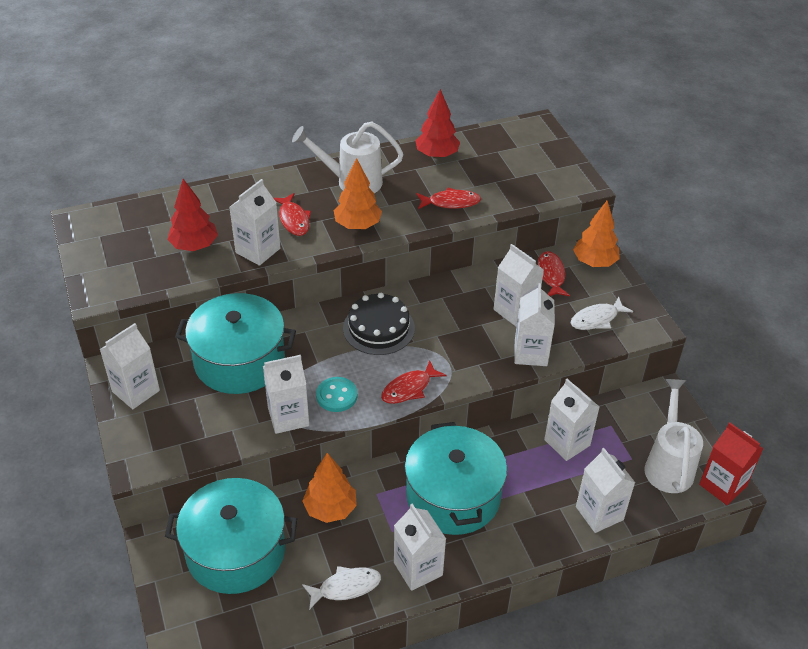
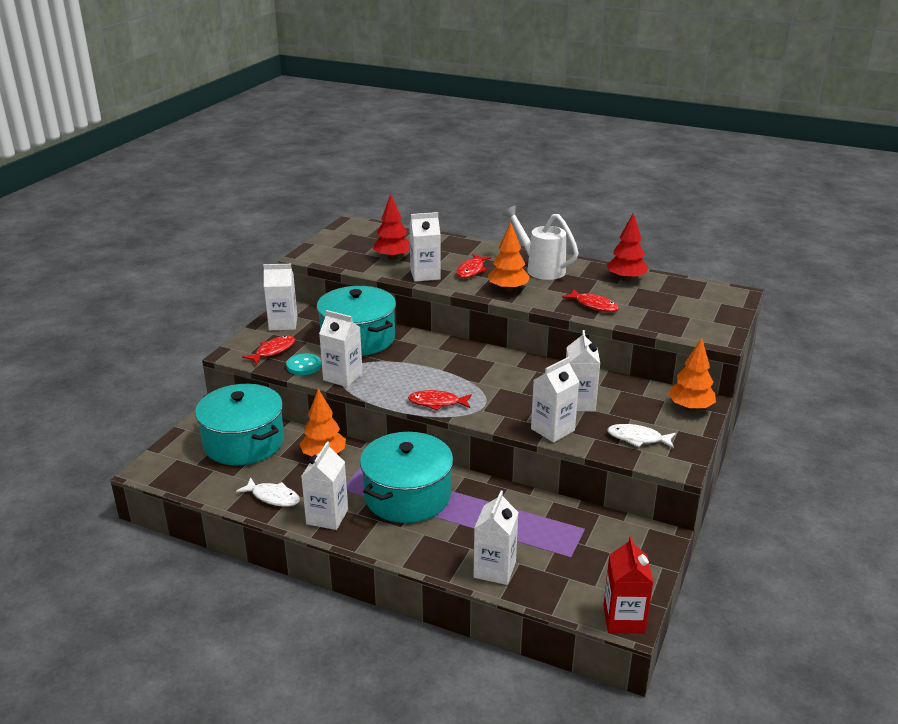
camera: 45 degrees right, 15 degrees down
(336, 396) = (386, 382): turquoise button -> turquoise button (303, 366)
(378, 328) = (466, 365): black cake -> none
(550, 275) = (640, 398): red fish -> red fish (273, 351)
(567, 442) = (533, 517): white carton -> none
(668, 465) = (595, 578): white watering can -> none

